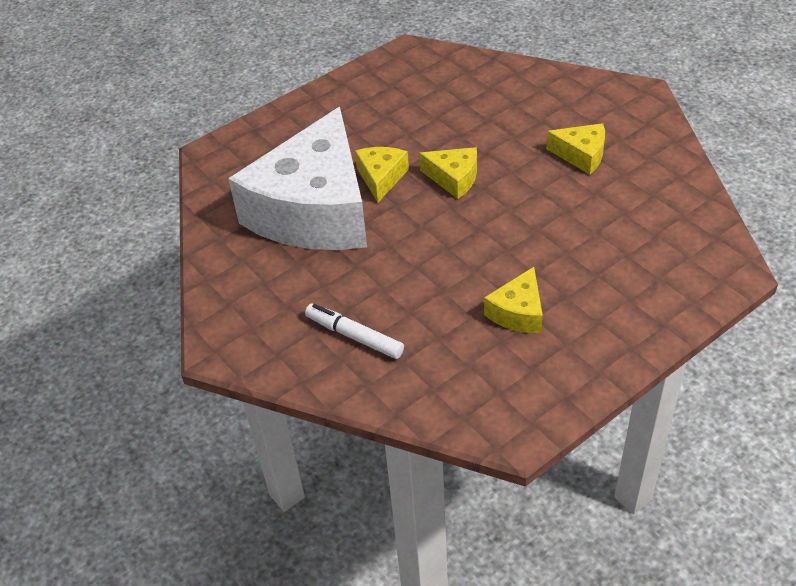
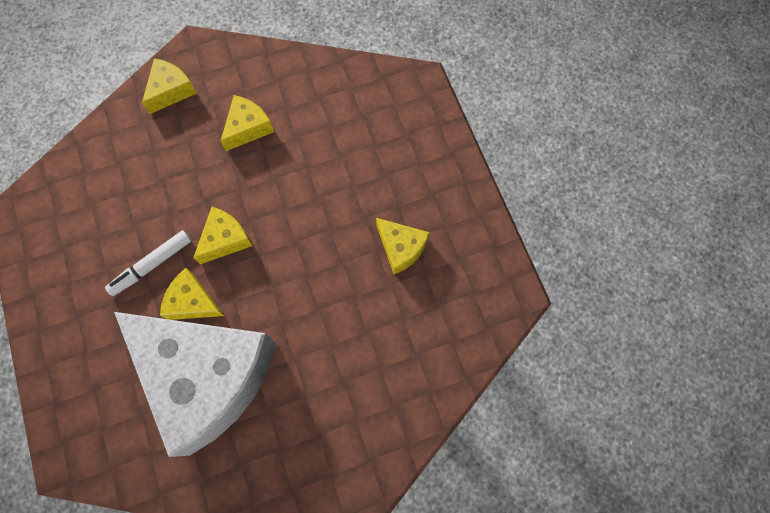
camera: 75 degrees left, 25 degrees up
(354, 336) = (376, 386): white marker -> white marker (152, 265)
(585, 93) = (170, 90): none -> yellow cheese

